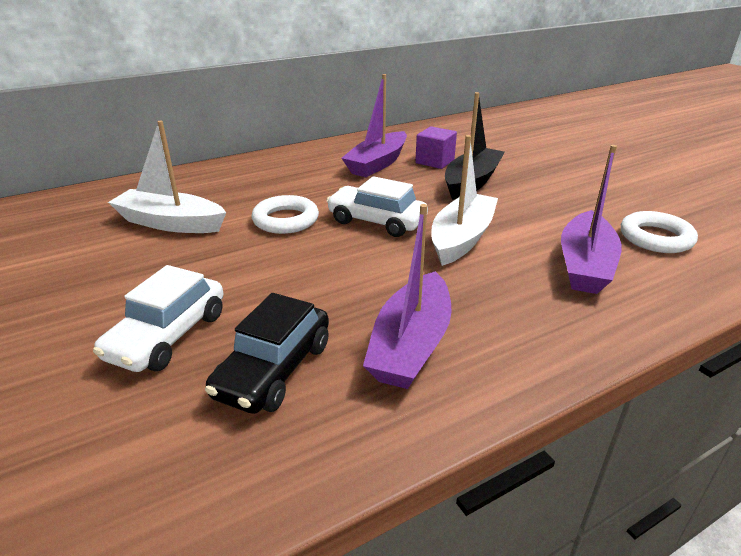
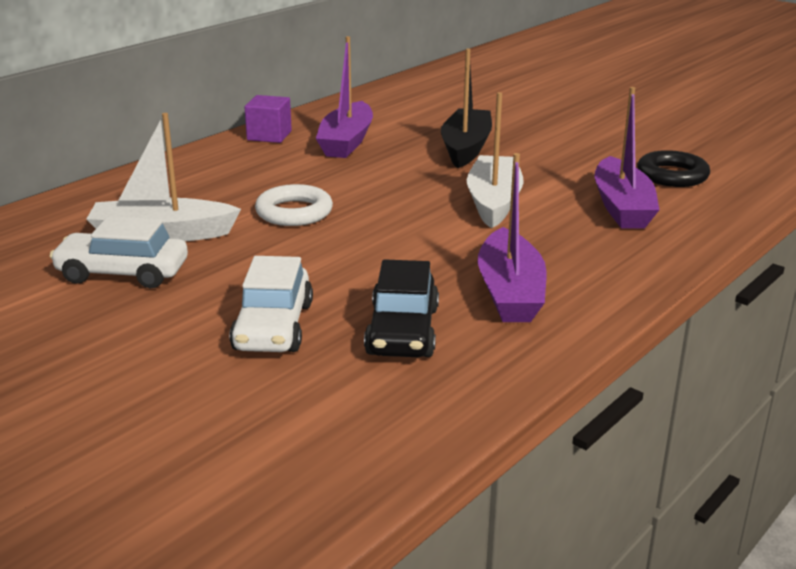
camera: 20 degrees left, 5 degrees down
(376, 221) = (395, 199): white car -> white car (122, 273)
(435, 161) = (410, 131): purple cube -> purple cube (269, 135)
(655, 238) = (672, 175): white ring -> black ring

